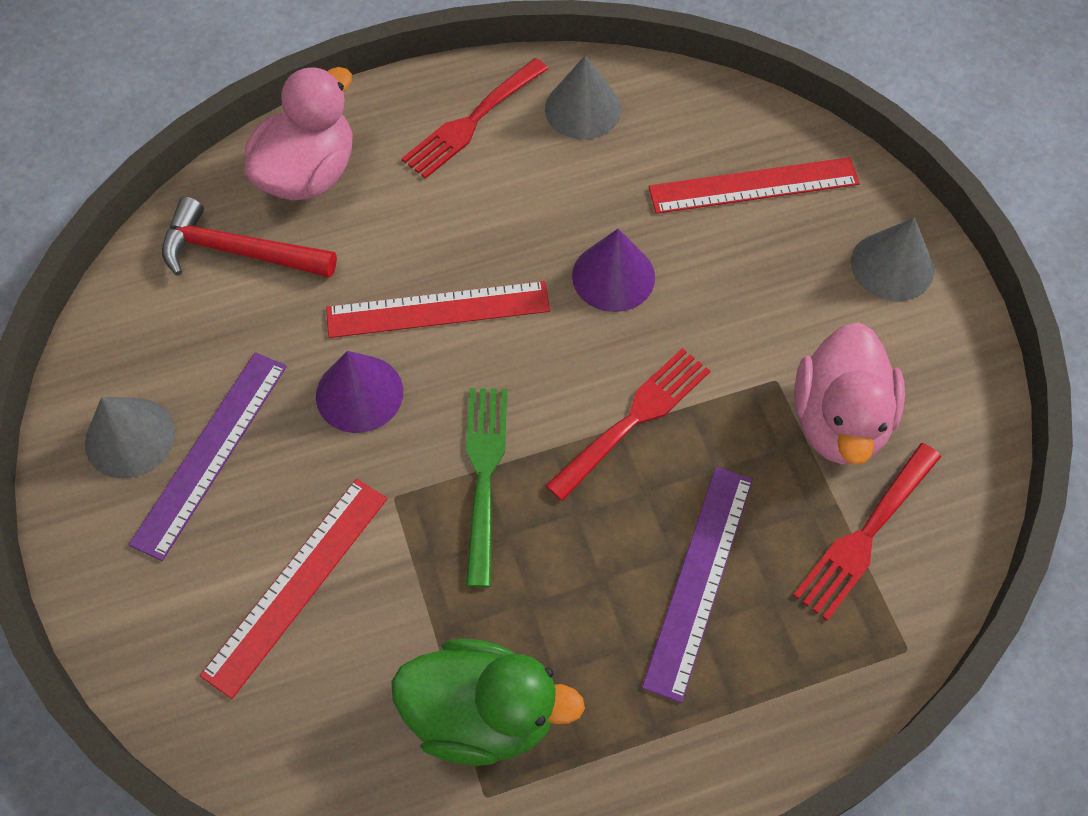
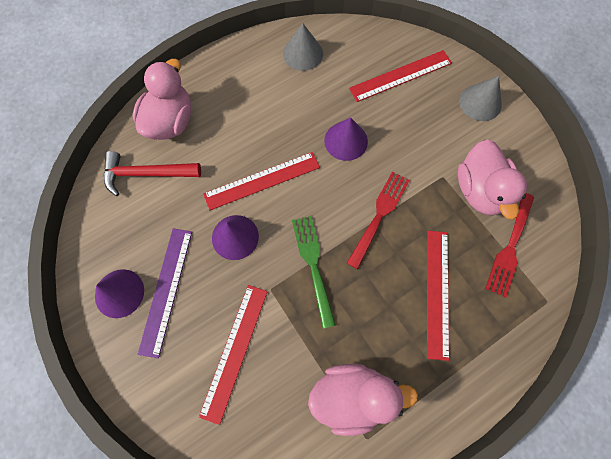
camera: 15 degrees left, 10 degrees up
(130, 437) = (119, 293): grey cone -> purple cone
(472, 121) = (248, 73): red fork -> none
(482, 714) = (352, 395): green duck -> pink duck
(699, 580) = (437, 292): purple ruler -> red ruler

